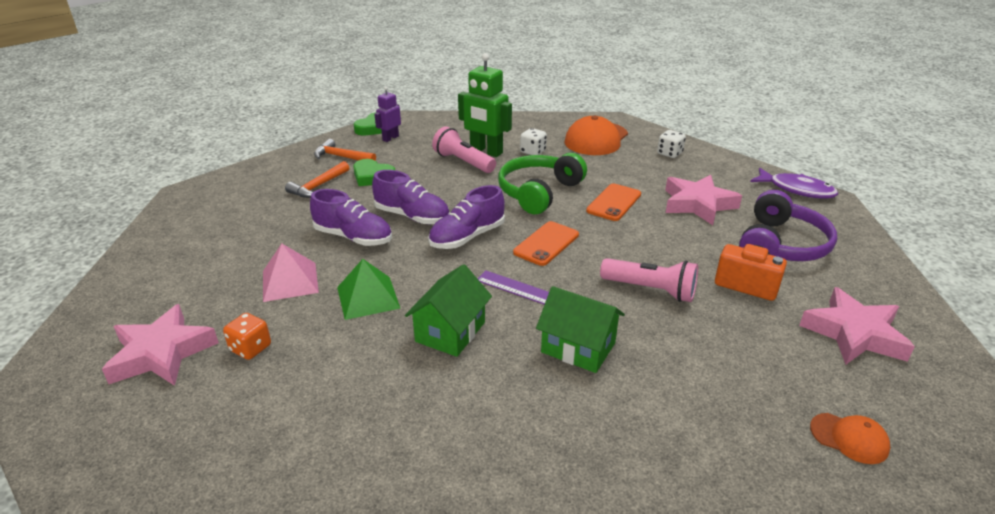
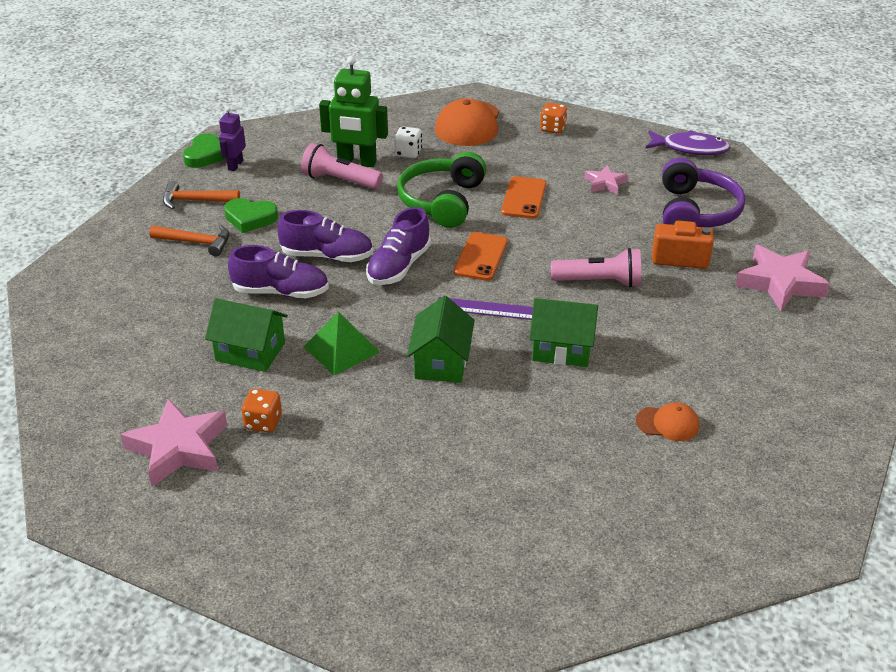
camera: 20 degrees left, 5 degrees up
(290, 281) = (250, 352): pink pyramid -> green house
(318, 186) = (196, 242): orange hammer -> orange hammer turned 90 degrees counterclockwise
(669, 153) = (552, 128): white dice -> orange dice
(698, 204) = (605, 183): pink star -> pink star, size x0.54
(849, 438) = (799, 368): orange cap -> orange cap (668, 423)

